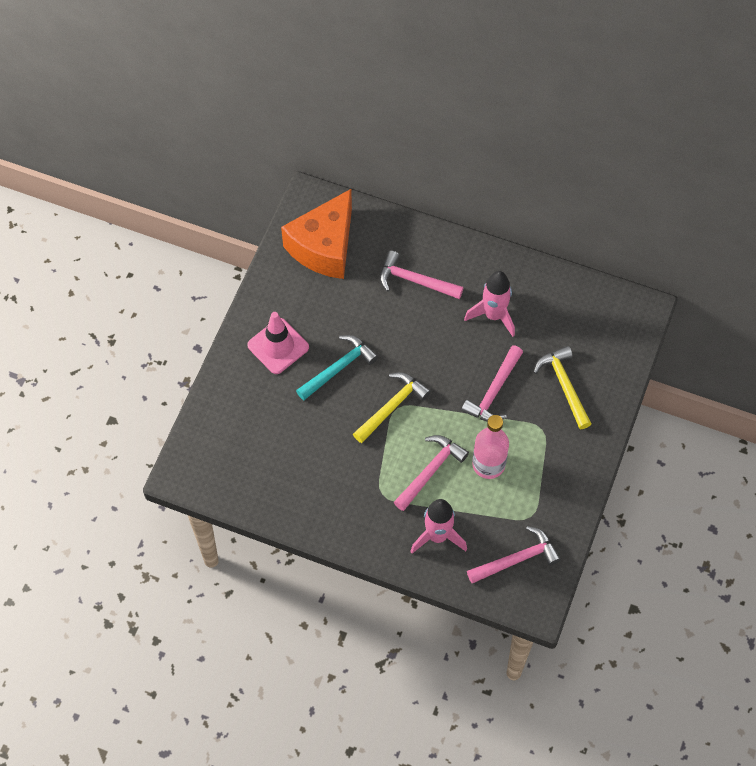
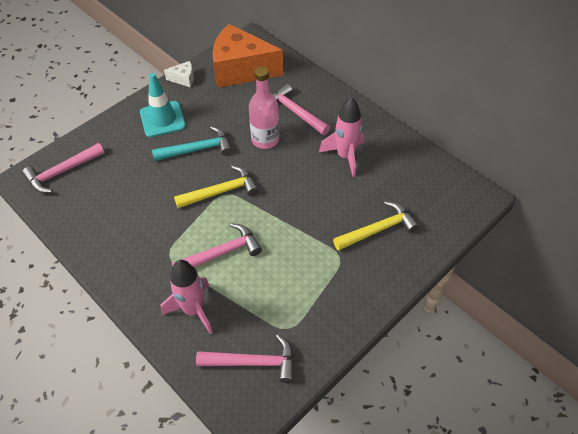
camera: 25 degrees right, 10 degrees down
(267, 284) = (183, 79): none -> white cheese
(278, 346) = (162, 119): pink traffic cone -> turquoise traffic cone
(324, 247) = (241, 70): orange cheese -> orange cheese turned 45 degrees clockwise
(488, 464) = (275, 267): pink bottle -> pink bottle (265, 139)
(494, 392) = (313, 212): pink hammer -> pink hammer (62, 172)
(564, 385) = (378, 229): yellow hammer -> yellow hammer turned 60 degrees clockwise

